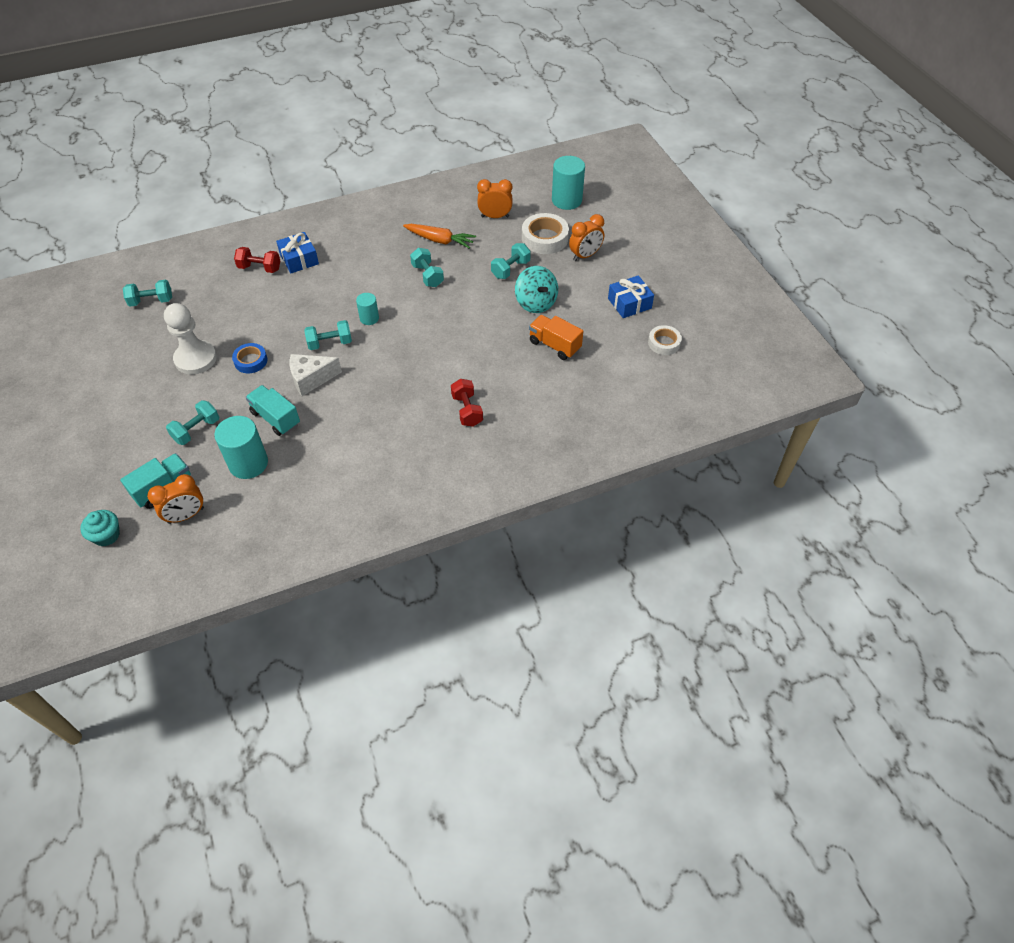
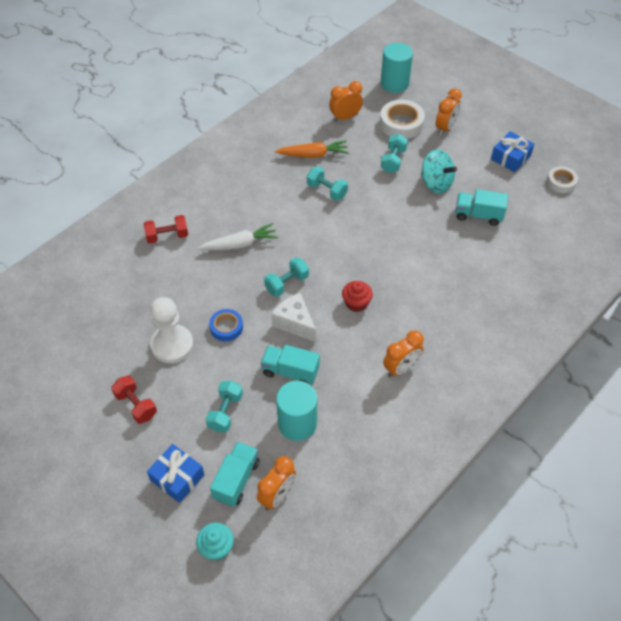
camera: 25 degrees left, 0 degrees up
(151, 301) = (84, 305): turquoise dumbbell -> none
(299, 259) = (199, 215): blue gift -> blue gift (177, 477)
(311, 379) = (295, 323): white cheese -> white cheese turned 90 degrees clockwise
(315, 296) = (240, 244): none -> white carrot
(369, 318) = (304, 248): turquoise cylinder -> none
(374, 453) = (401, 368): none -> orange clock
(378, 382) = (356, 303): none -> red cupcake
(467, 410) = (450, 299): red dumbbell -> red dumbbell (136, 405)
(554, 345) = (478, 215): orange truck -> turquoise truck

